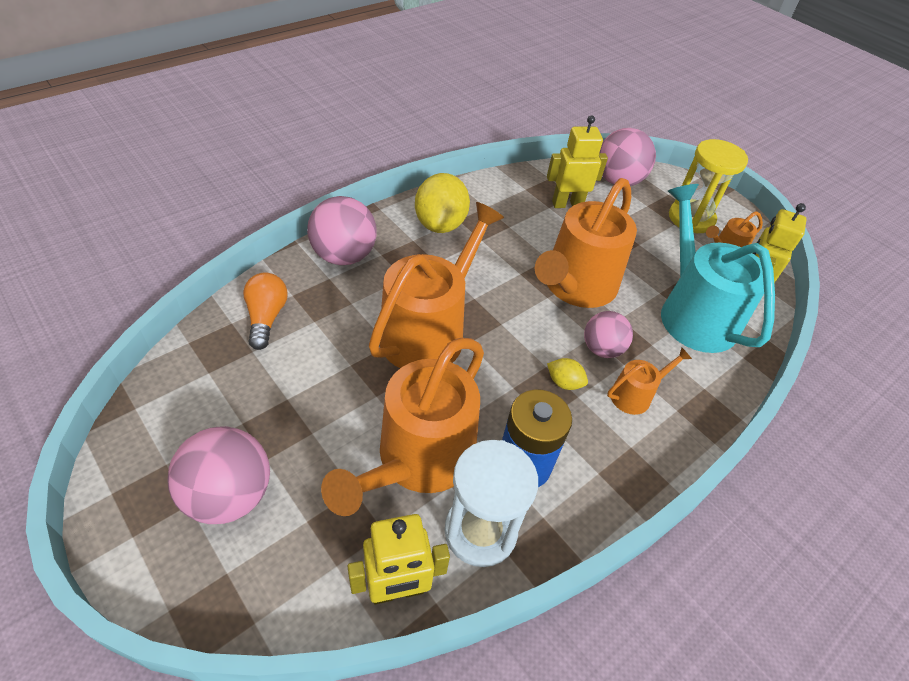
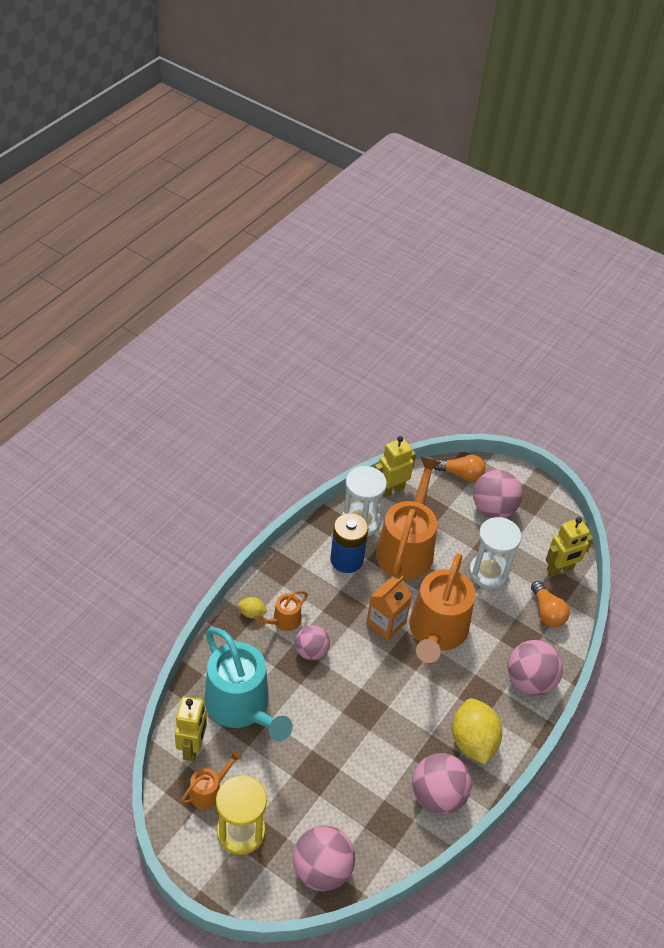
camera: 165 degrees right, 0 degrees up
(240, 592) = (461, 474): none -> orange light bulb
(311, 388) = (489, 572): none -> white hourglass
(493, 357) = (386, 623): none -> orange carton
(496, 197) = (437, 795): none -> pink ball
(564, 382) = (333, 618): yellow lemon -> yellow lemon (252, 613)
(567, 204) = (368, 810): yellow robot -> yellow robot (560, 569)
(576, 286) = (340, 706): orange watering can -> none

